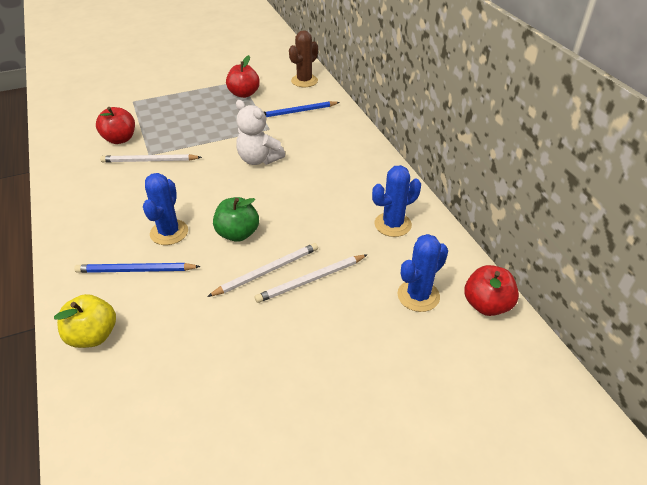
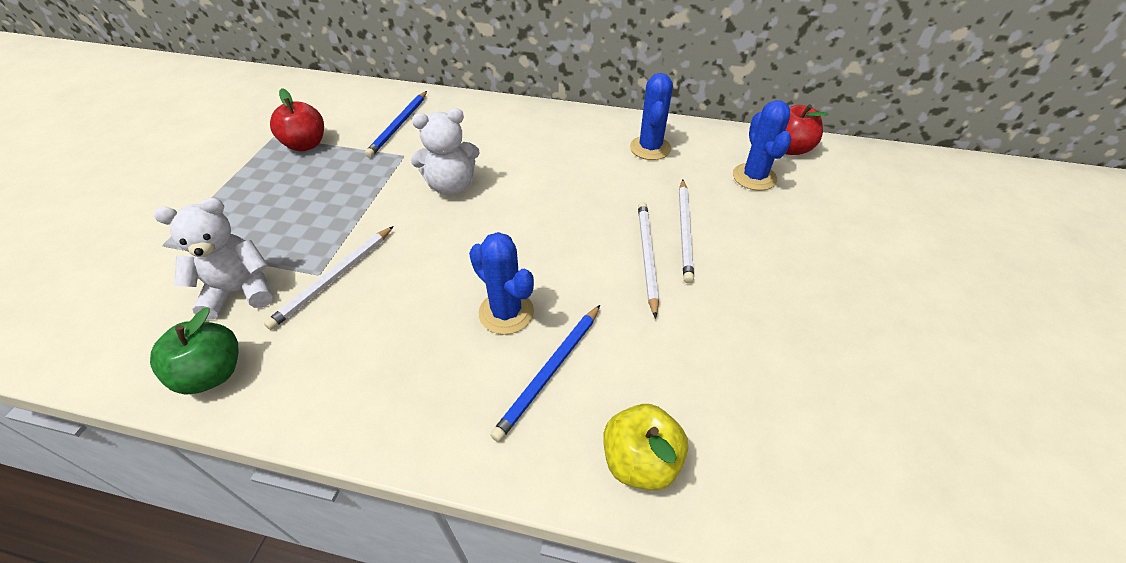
camera: 55 degrees left, 5 degrees up
(120, 139) = (240, 291): red apple -> white teddy bear
(238, 234) = (566, 254): green apple -> green apple (212, 373)
(304, 81) = (349, 95): brown cactus -> none

